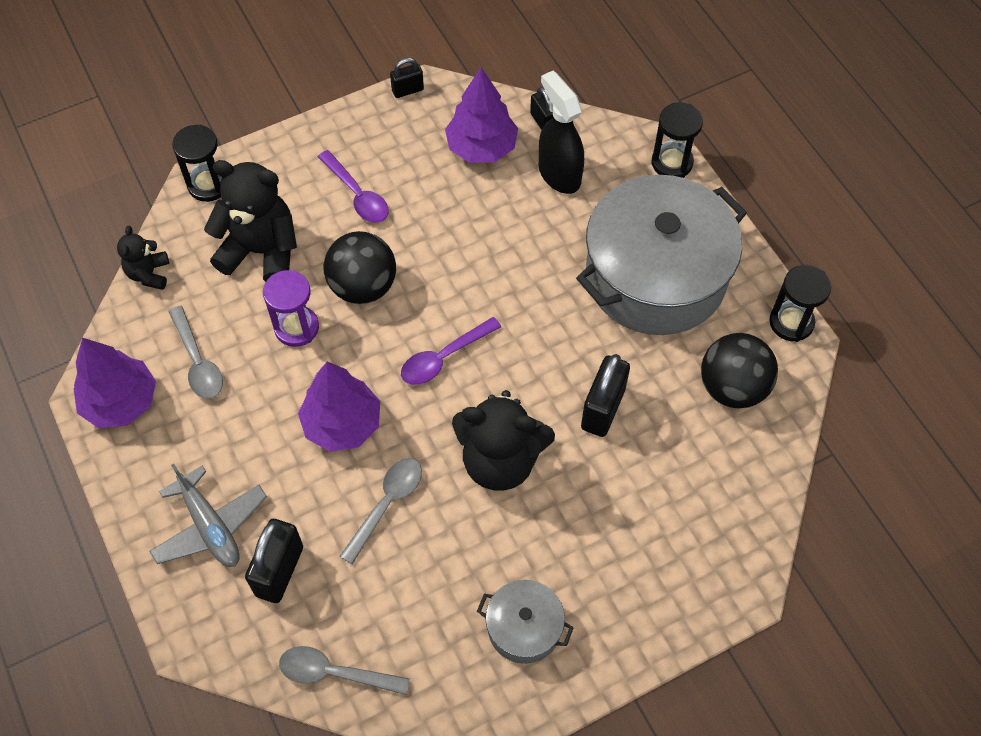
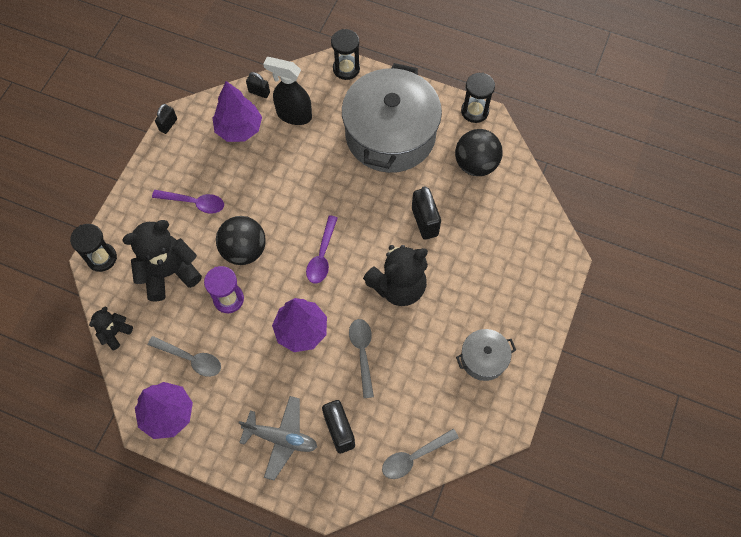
camera: 40 degrees left, 5 degrees up
(149, 274) = (115, 333): black teddy bear -> black teddy bear turned 75 degrees clockwise

